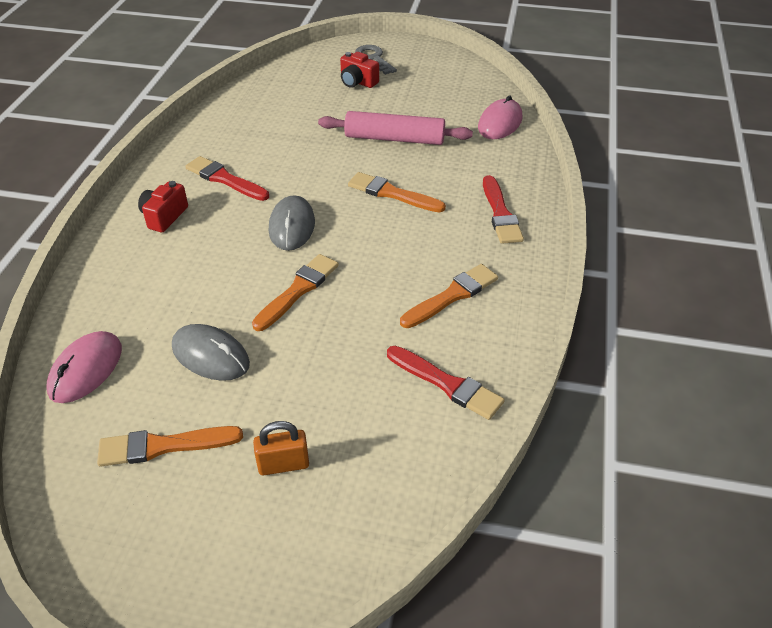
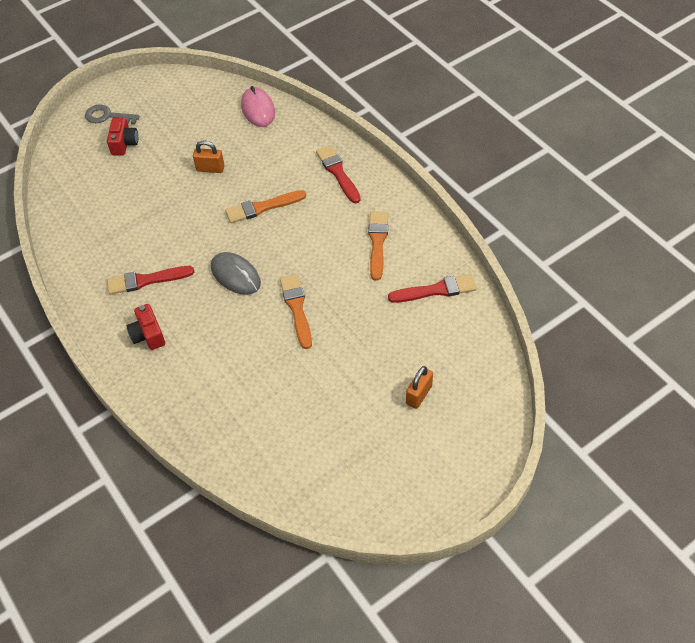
camera: 45 degrees left, 10 degrees up
(86, 369) = (252, 450): pink mouse -> none
(163, 446) = (352, 442): orange brush -> none
(210, 355) = (305, 382): grey mouse -> none
(357, 82) = (124, 143): red camera -> red camera turned 75 degrees counterclockwise
(394, 139) = (210, 169): pink rolling pin -> orange padlock
(500, 214) = (338, 172): red brush -> red brush turned 150 degrees counterclockwise

